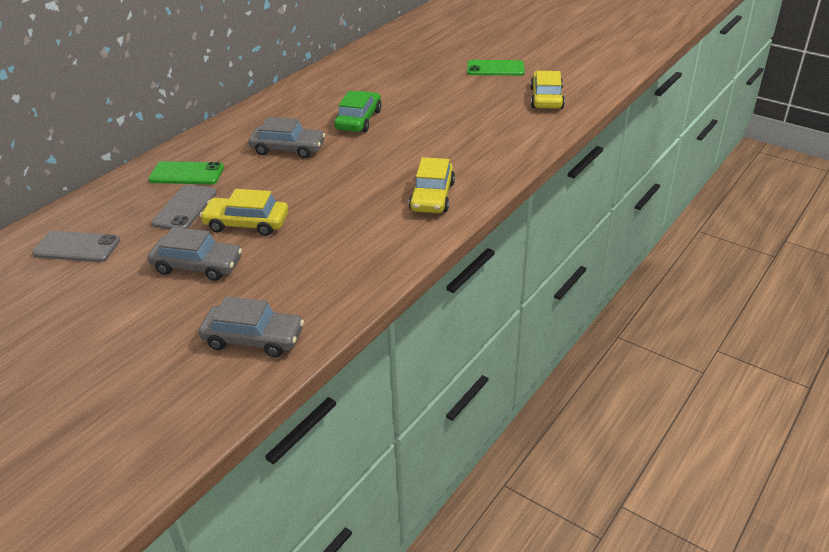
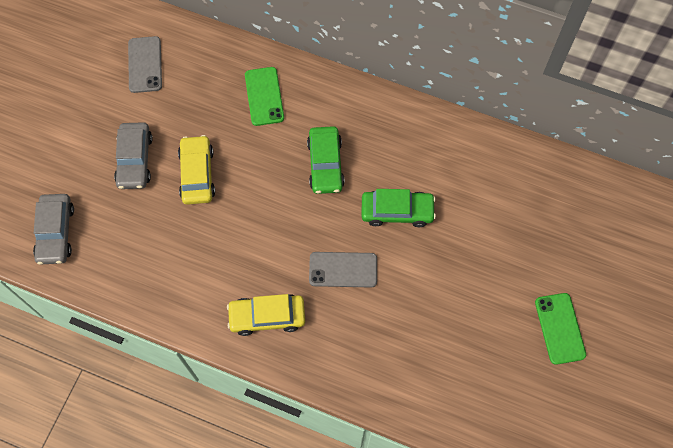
camera: 75 degrees right, 30 degrees up
(185, 208) = (211, 117): grey phone -> grey phone (343, 269)
(288, 149) = (325, 164): grey car -> green car
(546, 98) = (497, 399): yellow car -> none

